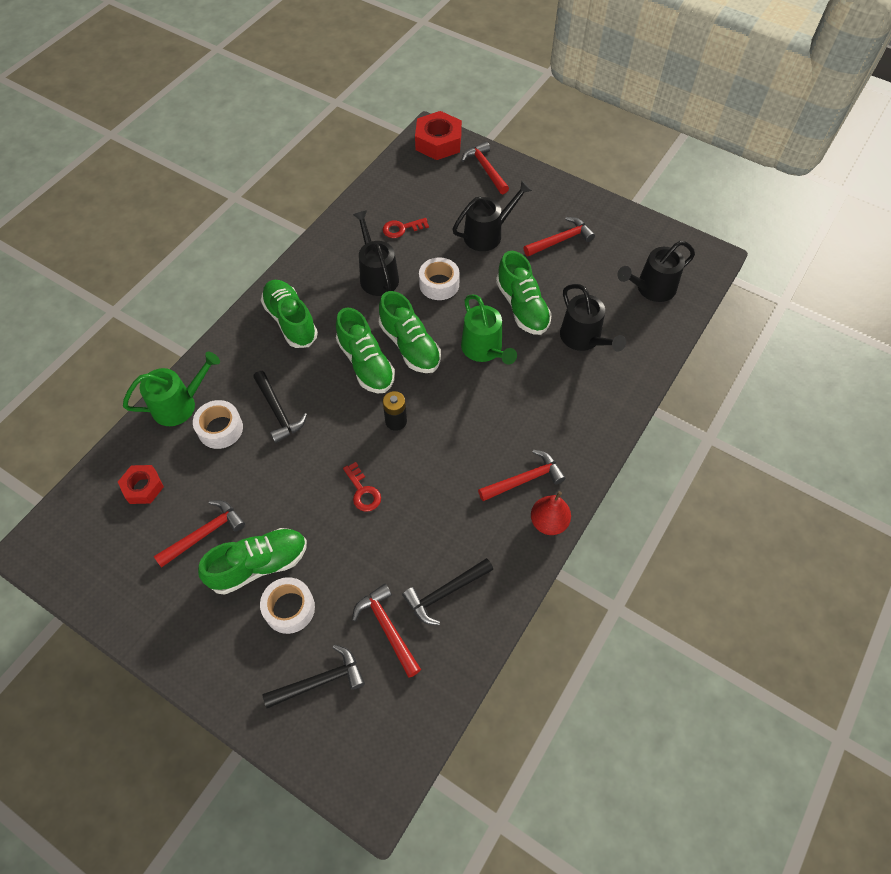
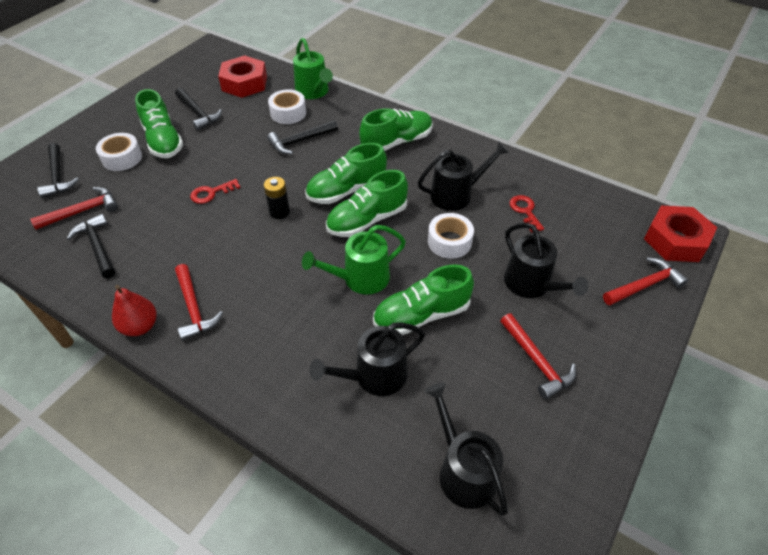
camera: 90 degrees right, 10 degrees down
(143, 487) = (244, 83): red nut -> red nut, size x1.62
(205, 533) = (198, 113): red hammer -> black hammer

